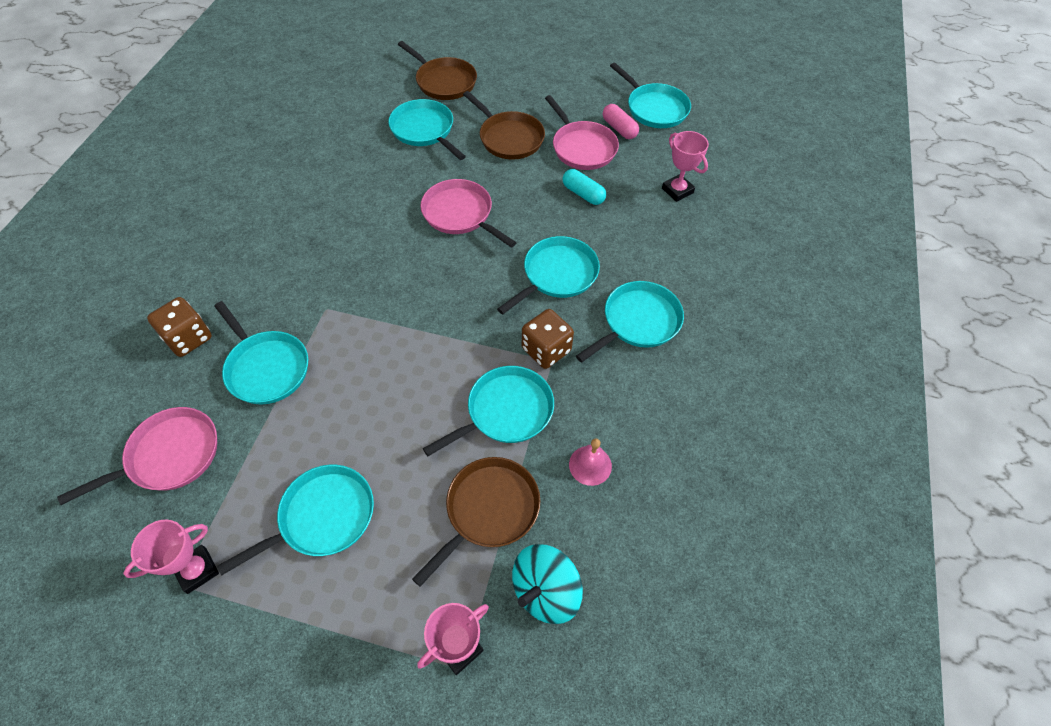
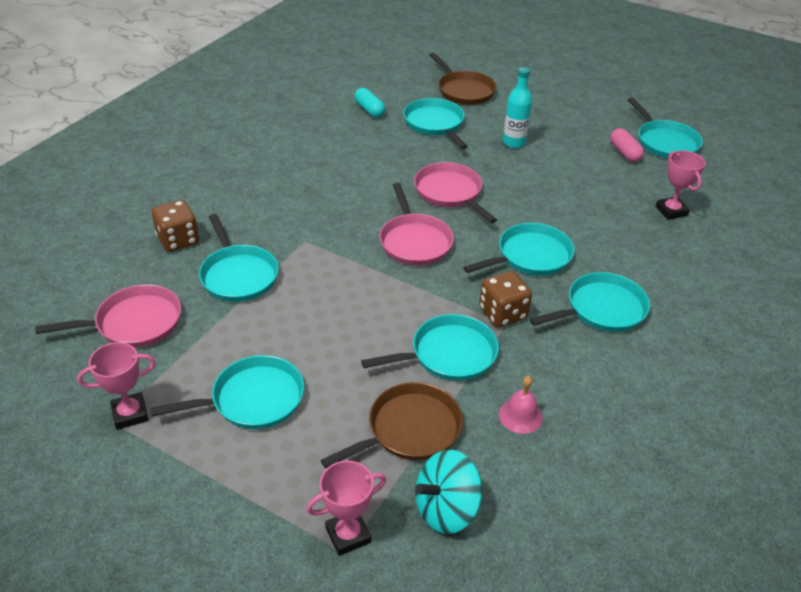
camera: 15 degrees right, 15 degrees down
(509, 138) = (513, 142): brown pan -> turquoise bottle
(582, 148) = (583, 161): pink pan -> pink pan (414, 242)
(583, 194) = (574, 197): turquoise capsule -> turquoise capsule (369, 110)

